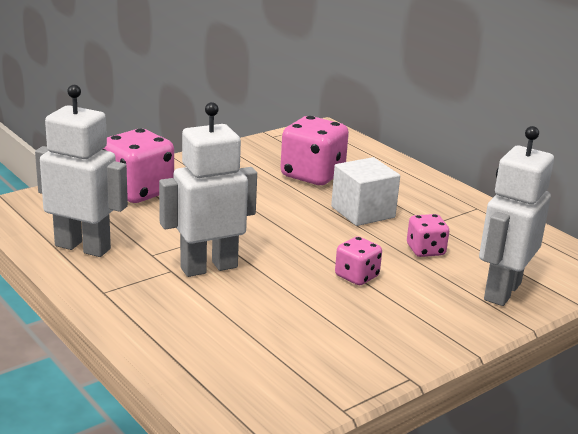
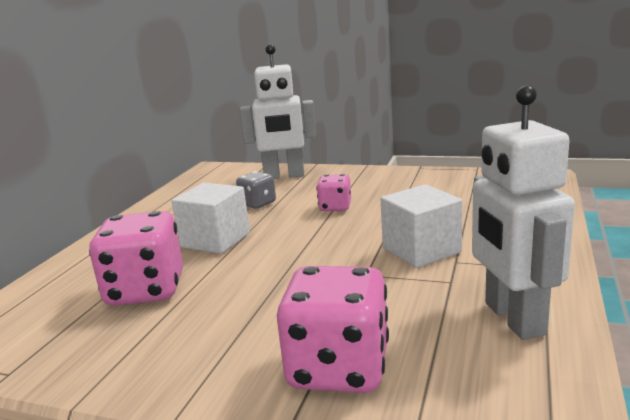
camera: 120 degrees left, 5 degrees down
(208, 267) = (421, 250): white robot -> white cube
(425, 250) = (258, 204): pink dice -> grey dice

